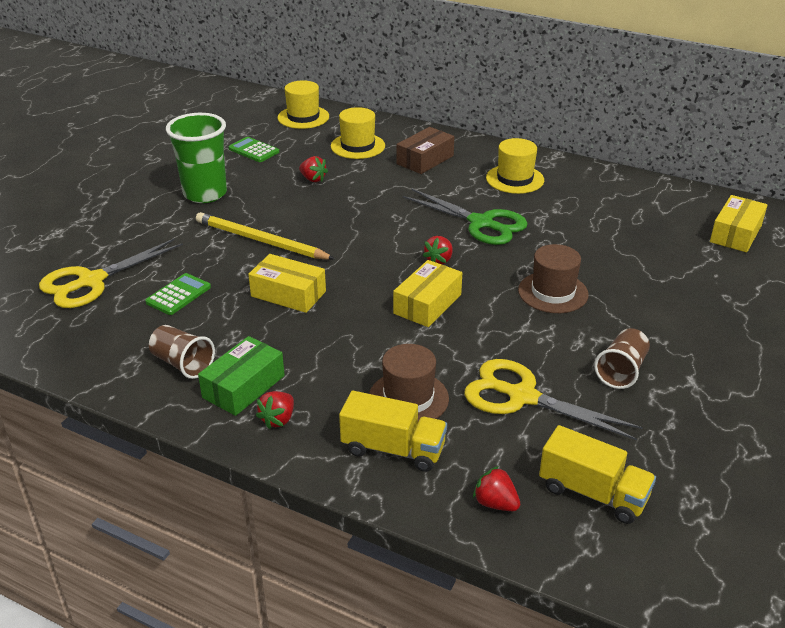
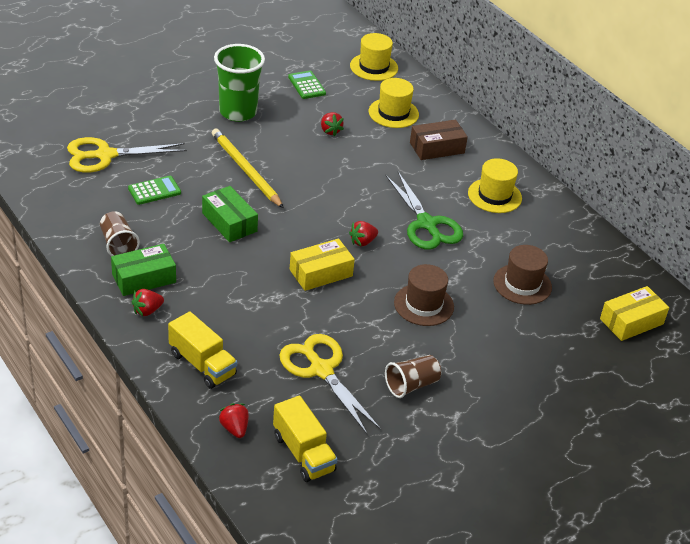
camera: 25 degrees right, 5 degrees up
(288, 294) = (229, 222): yellow box -> green box
(408, 398) = (243, 335): brown hat -> brown hat (522, 284)

